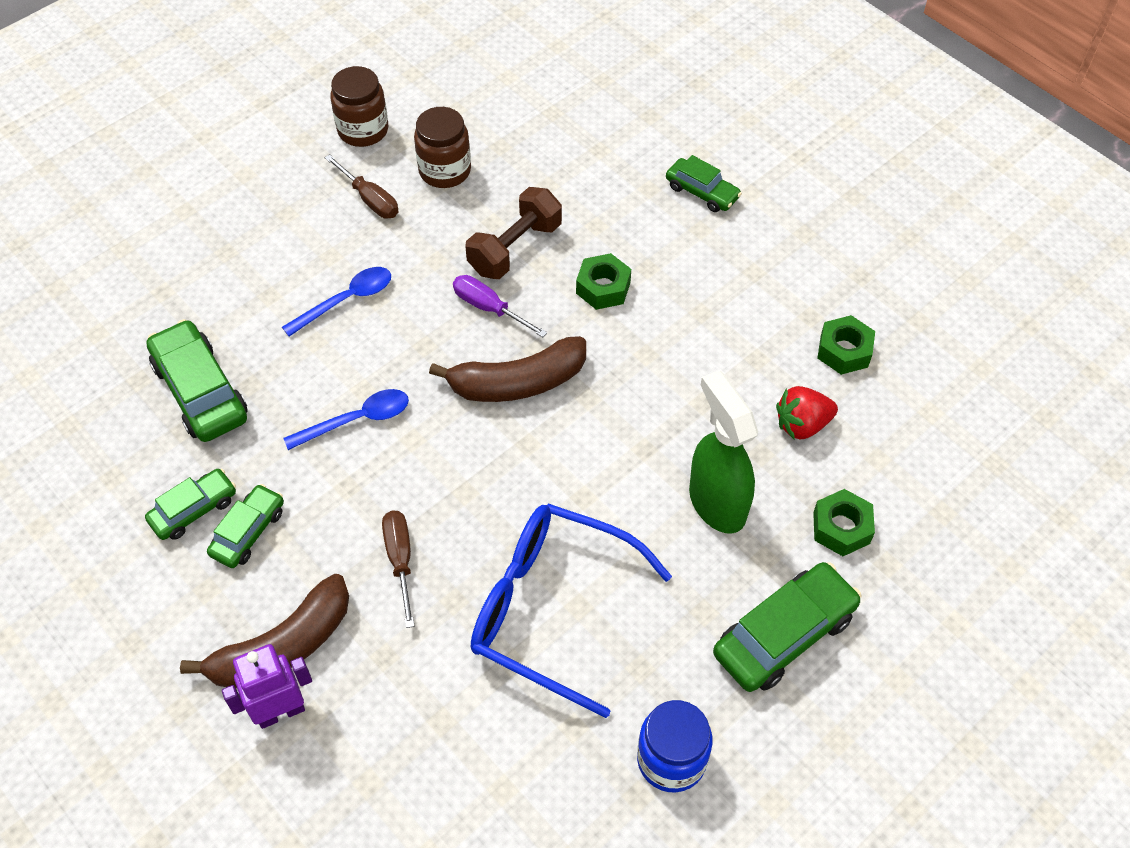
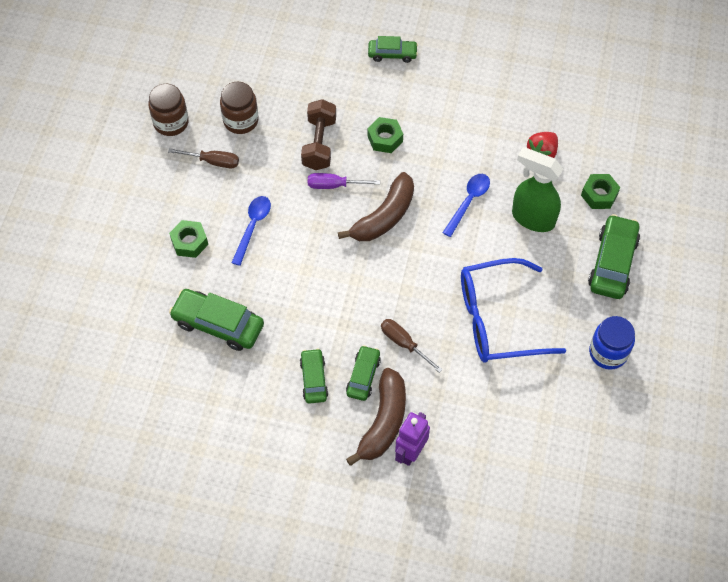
camera: 35 degrees left, 5 degrees up
(194, 510) = (274, 387): green car -> green car (363, 376)
(357, 420) = (318, 287): blue spoon -> blue spoon (468, 202)
(844, 351) = (532, 102): green nut -> green nut (189, 242)

